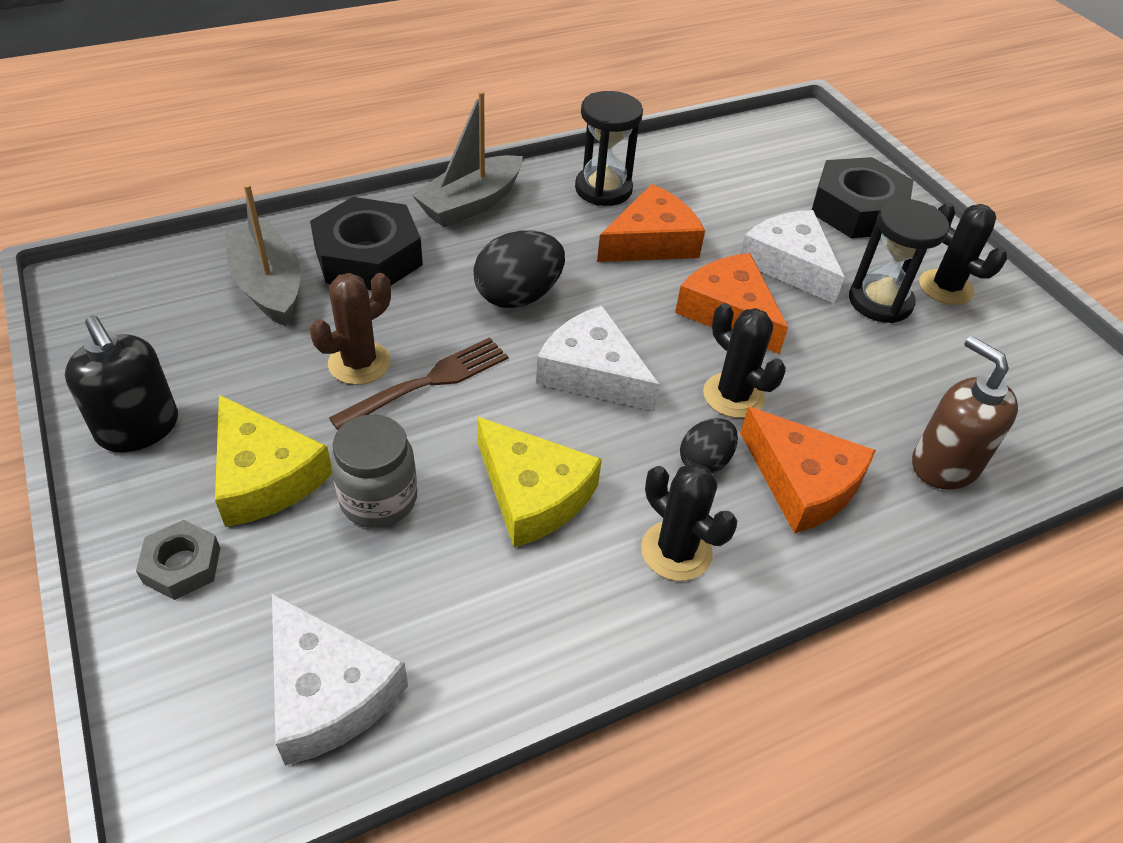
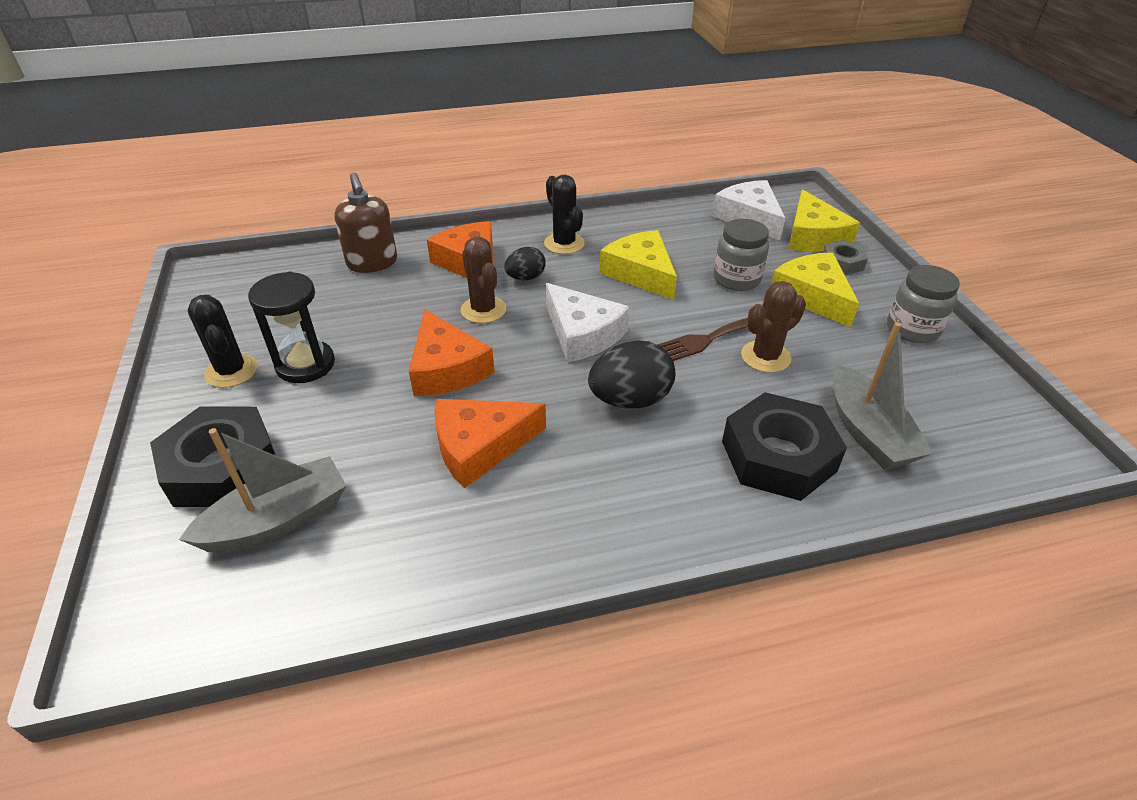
camera: 165 degrees left, 5 degrees down
(138, 428) = (912, 329): black soap dispenser -> grey jar
(209, 642) = (813, 236): none -> yellow cheese
(471, 204) = (669, 519): grey boat -> grey boat (278, 520)
(603, 189) = (503, 527): black hourglass -> none
(733, 395) = (483, 310): black cactus -> brown cactus
(789, 264) = (356, 407): white cheese -> none

